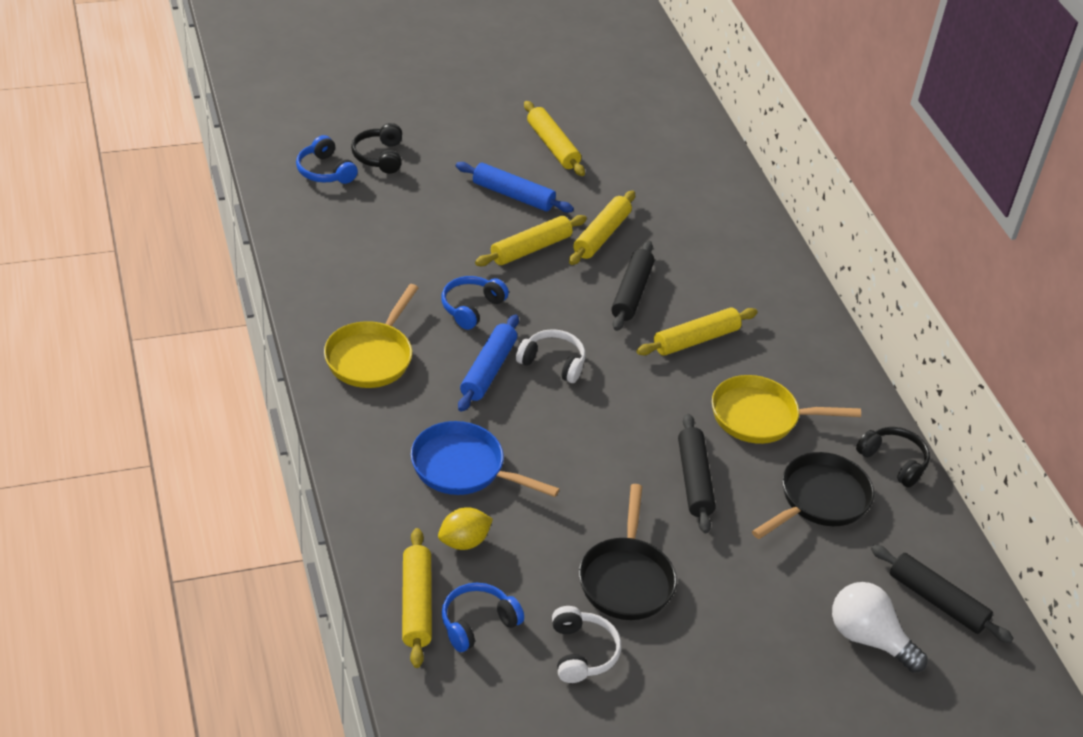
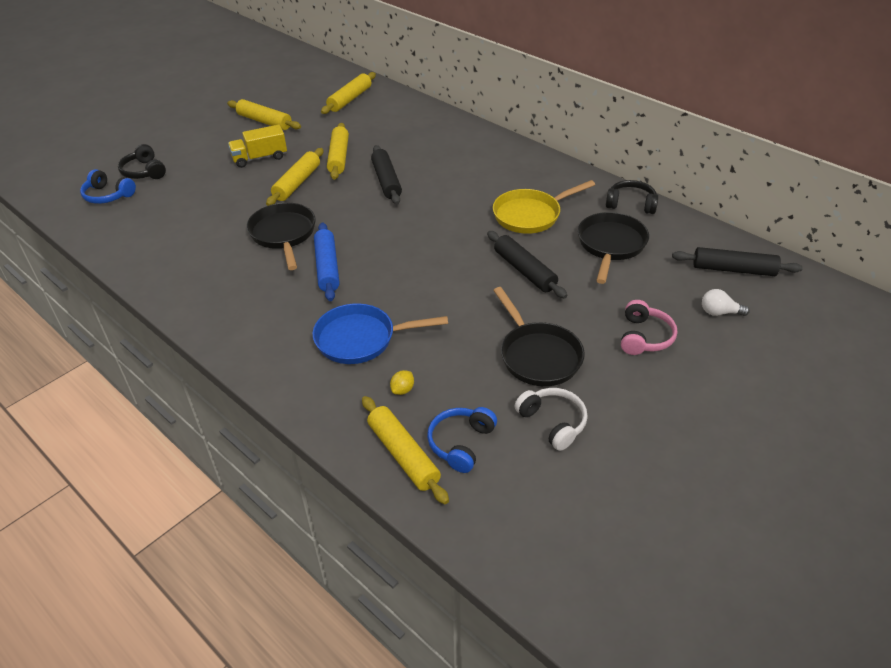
camera: 25 degrees left, 0 degrees up
(371, 357) = (232, 297): yellow pan -> none
(464, 542) = (402, 390): yellow lemon -> yellow lemon, size x0.62
(471, 308) = (284, 234): blue headphones -> black pan
(513, 195) = (260, 158): blue rolling pin -> yellow truck
(553, 363) = (369, 243): white headphones -> none
(696, 340) = (451, 190): yellow rolling pin -> yellow rolling pin (350, 99)
(757, 620) = (644, 337): none -> pink headphones
(868, 639) = (719, 312): white light bulb -> white light bulb, size x0.56

